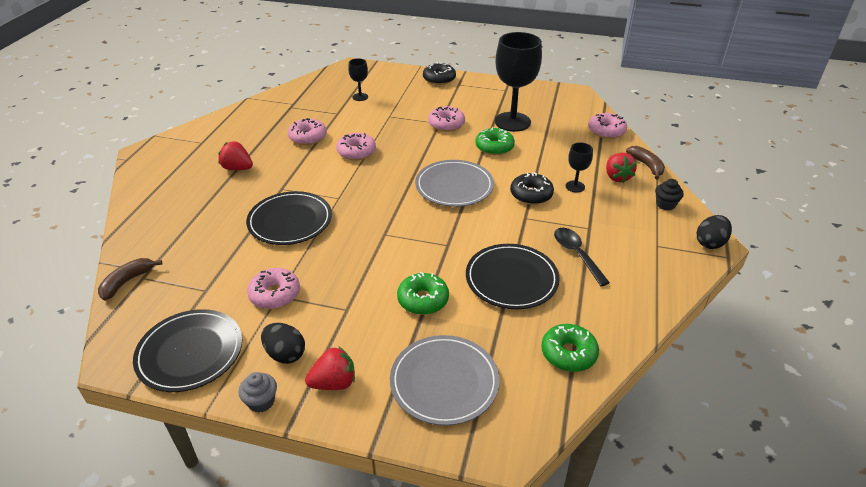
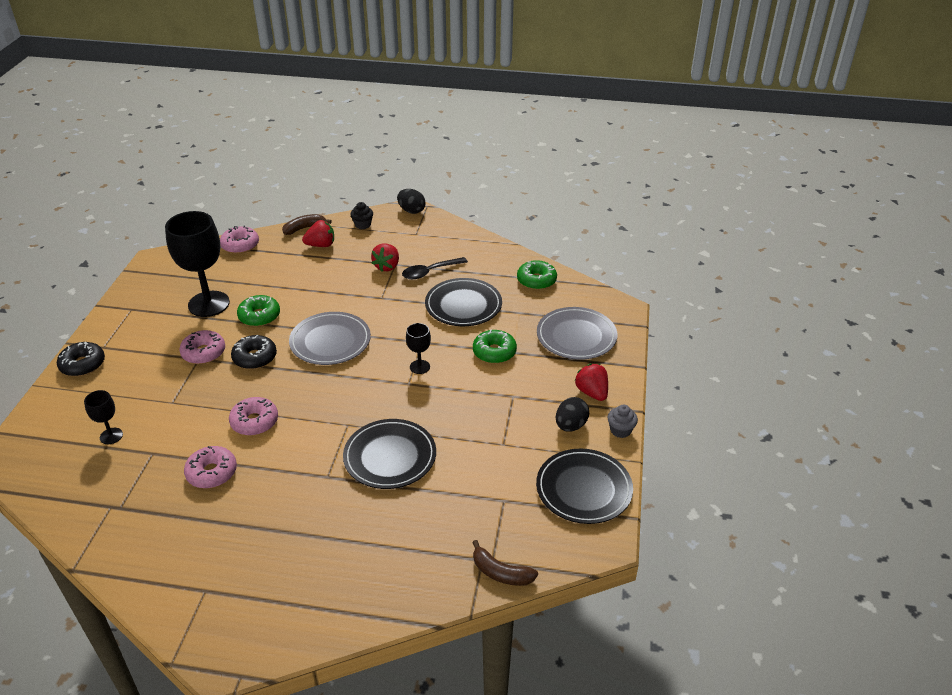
camera: 95 degrees left, 0 degrees up
(237, 168) = (279, 530): red strawberry -> red strawberry (387, 266)
(275, 294) = (502, 446): pink donut -> none
(531, 194) = (346, 293): black donut -> black donut (255, 358)
(575, 186) = (334, 268): black goblet -> black goblet (419, 367)

